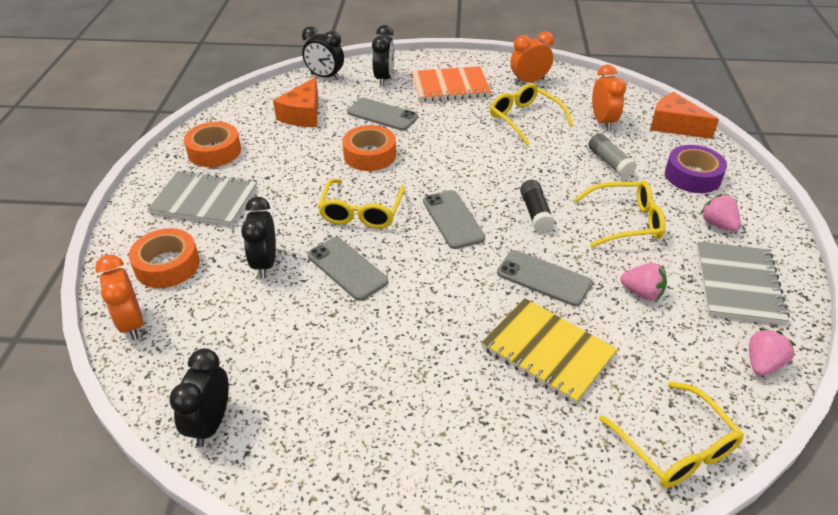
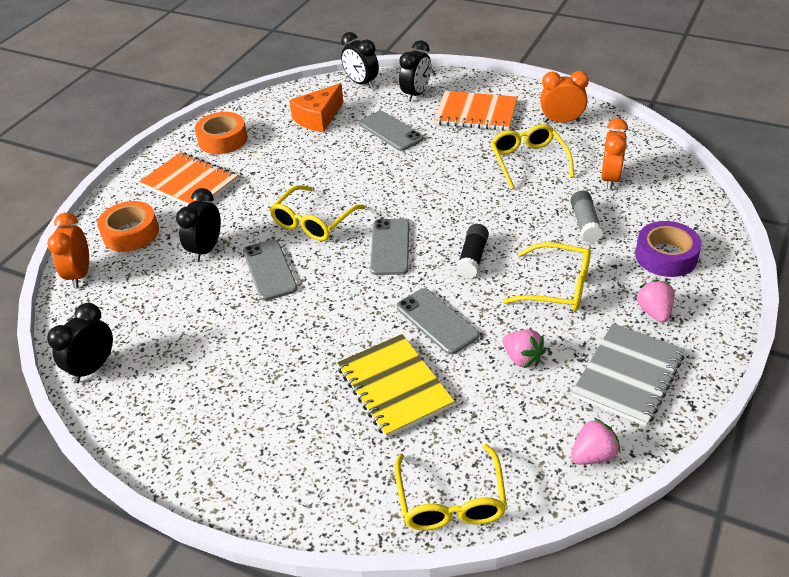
camera: 25 degrees right, 0 degrees up
(204, 201) = (190, 183): grey notebook -> orange notebook
(370, 155) = (354, 169): orange tape -> none
(674, 125) = (688, 198): orange cheese -> none

